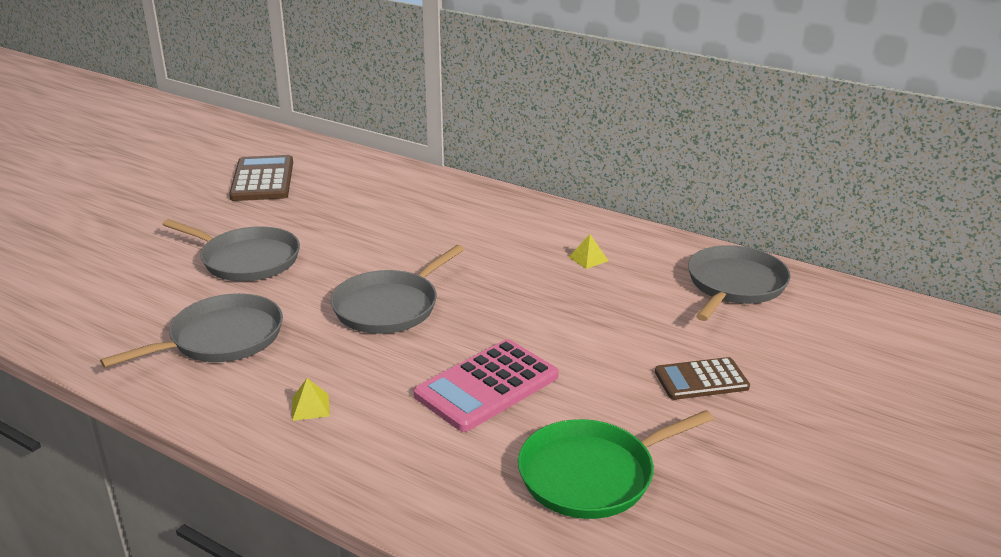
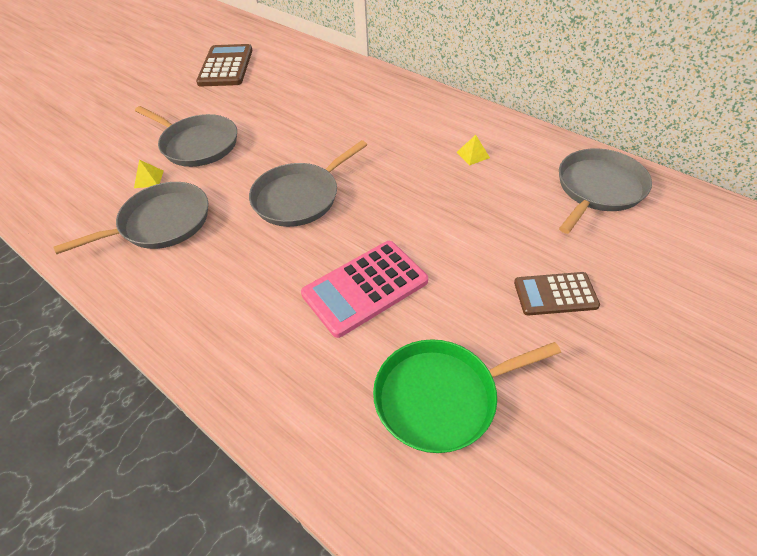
camera: 10 degrees right, 20 degrees up
(310, 407) = (215, 300): yellow pyramid -> yellow pyramid (148, 179)

